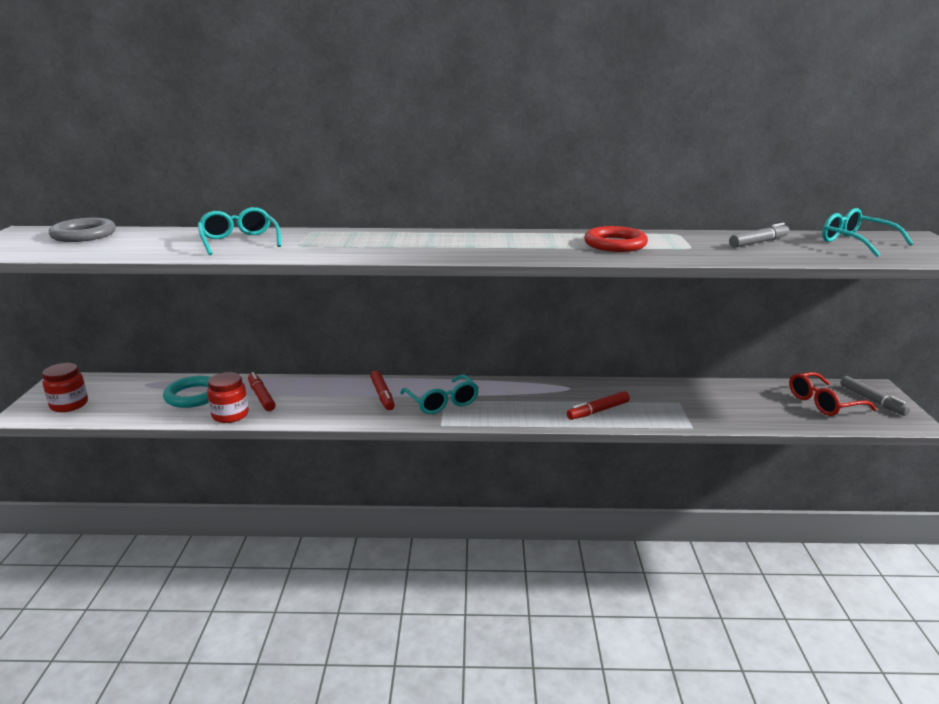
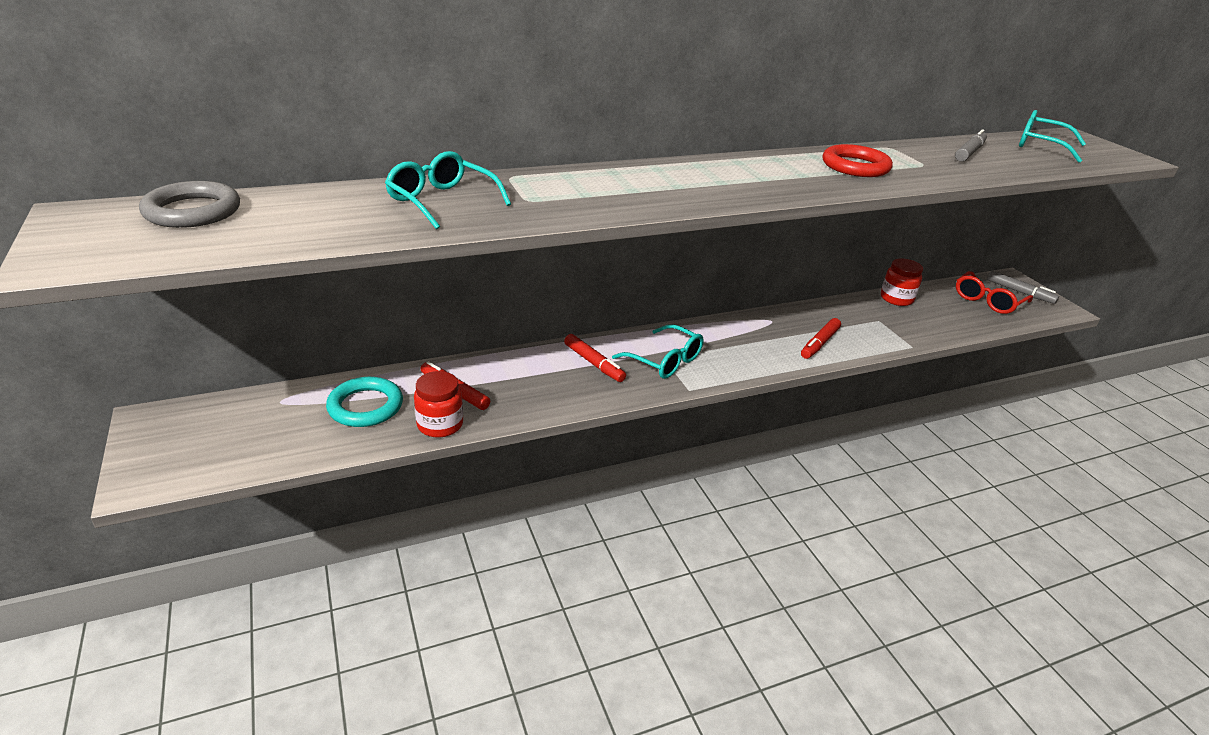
camera: 25 degrees left, 10 degrees up
(69, 405) = (198, 454): red jar -> red jar (896, 299)

